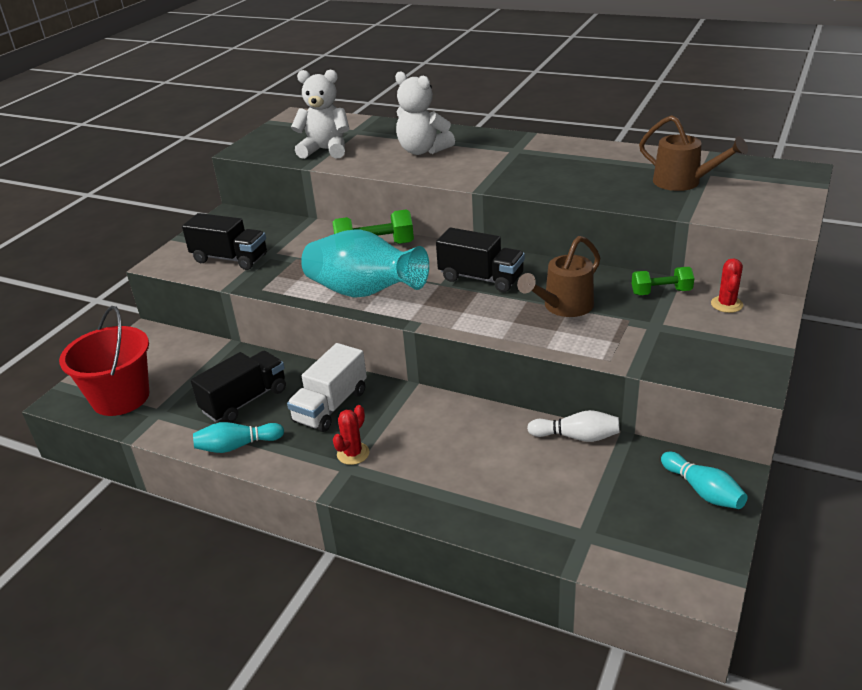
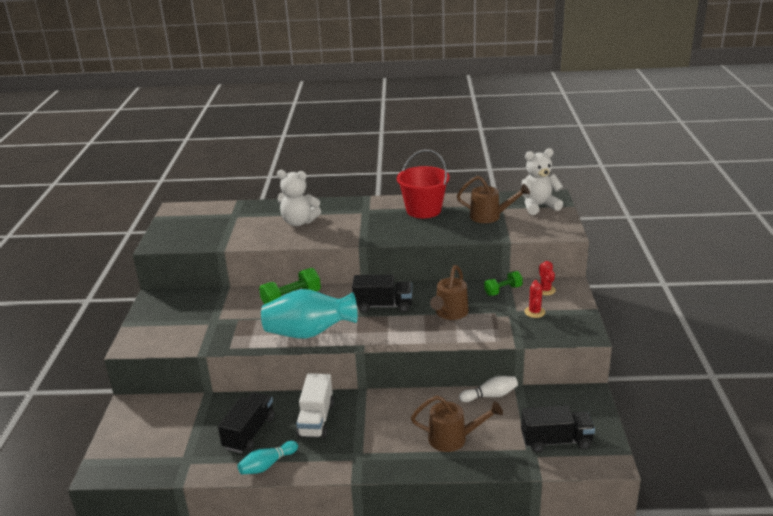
camera: 25 degrees left, 5 degrees down
(121, 398) = (147, 457): red bucket -> red bucket (423, 210)
(230, 259) = (185, 331): black truck -> black truck (556, 441)
(325, 150) = (223, 234): white teddy bear -> white teddy bear (538, 206)
(353, 454) = (354, 446): red cactus -> red cactus (534, 312)
(487, 481) = (453, 438): none -> brown watering can
(703, 491) = (580, 407): turquoise bowling pin -> none

